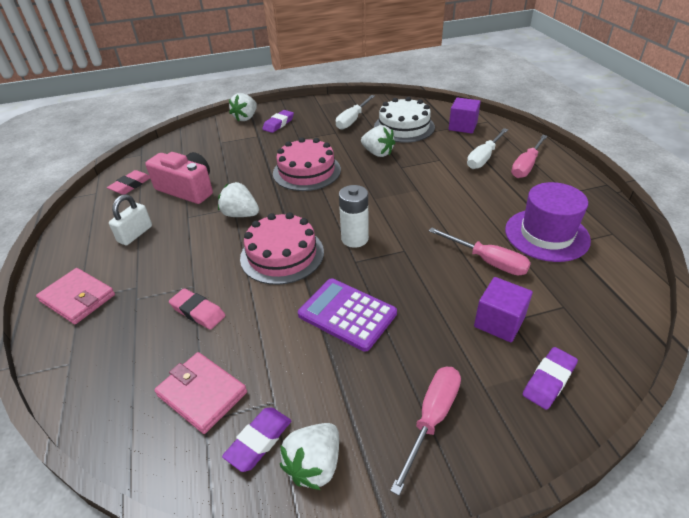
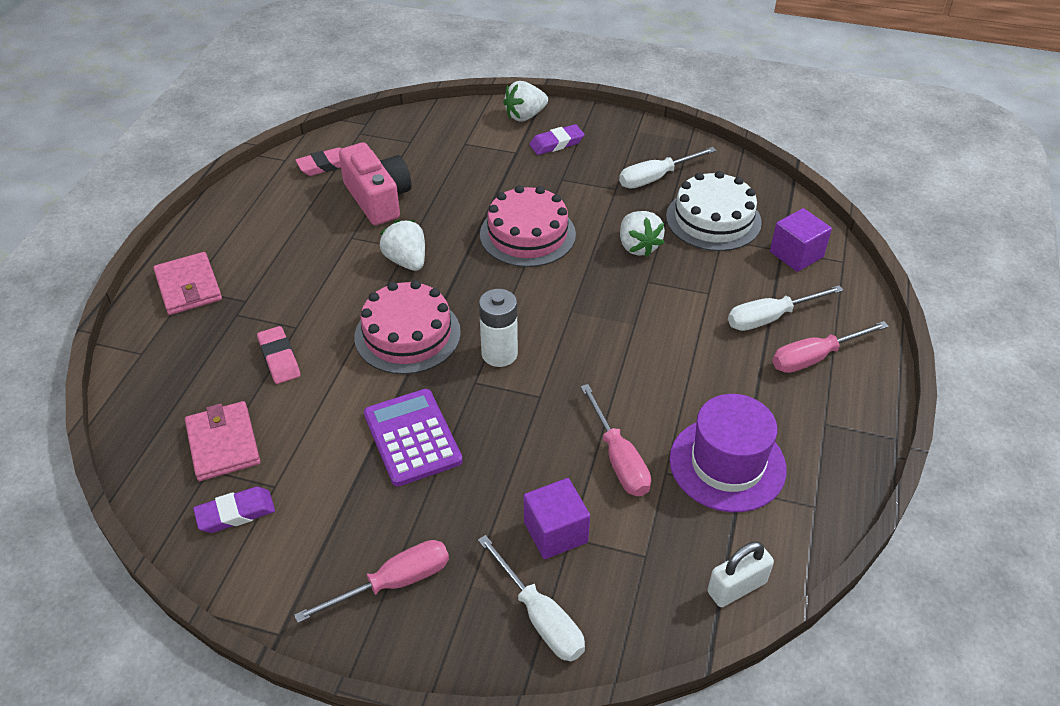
camera: 30 degrees right, 5 degrees up
(135, 234) = (286, 235): white padlock -> white padlock (737, 587)
(314, 465) = (262, 560): white strawberry -> none
(549, 380) = (540, 617): purple eraser -> white screwdriver

